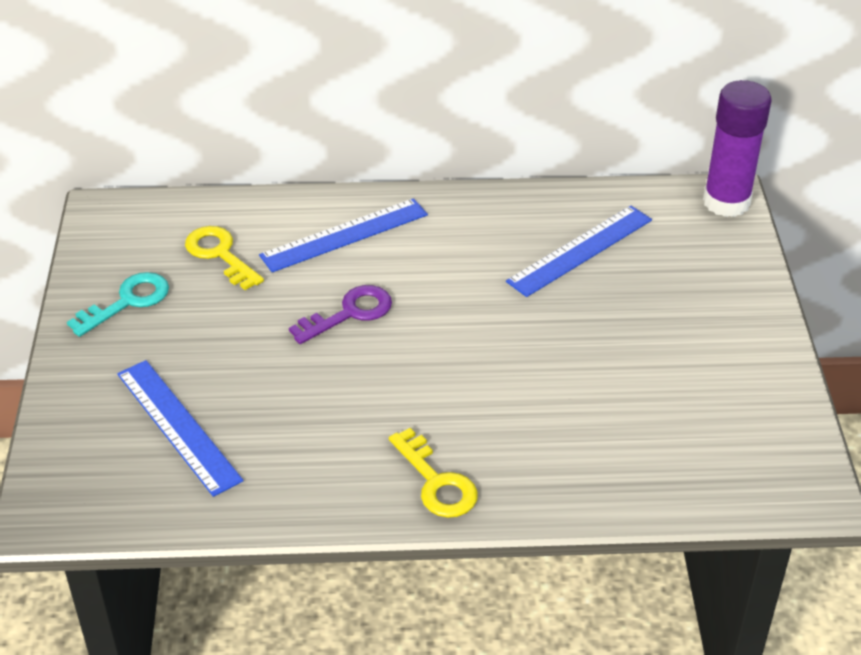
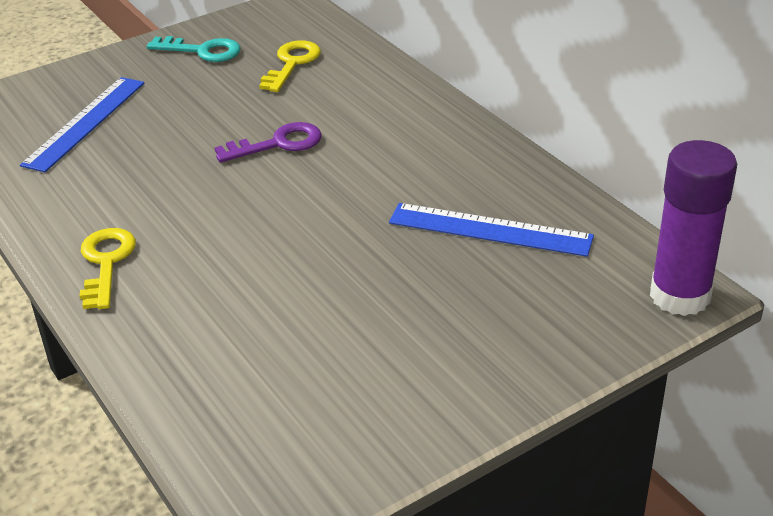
camera: 60 degrees right, 5 degrees down
(344, 235) = (374, 104): blue ruler -> none
(349, 313) = (278, 144): purple key -> purple key turned 45 degrees counterclockwise
(436, 482) = (106, 263): yellow key -> yellow key turned 150 degrees clockwise

